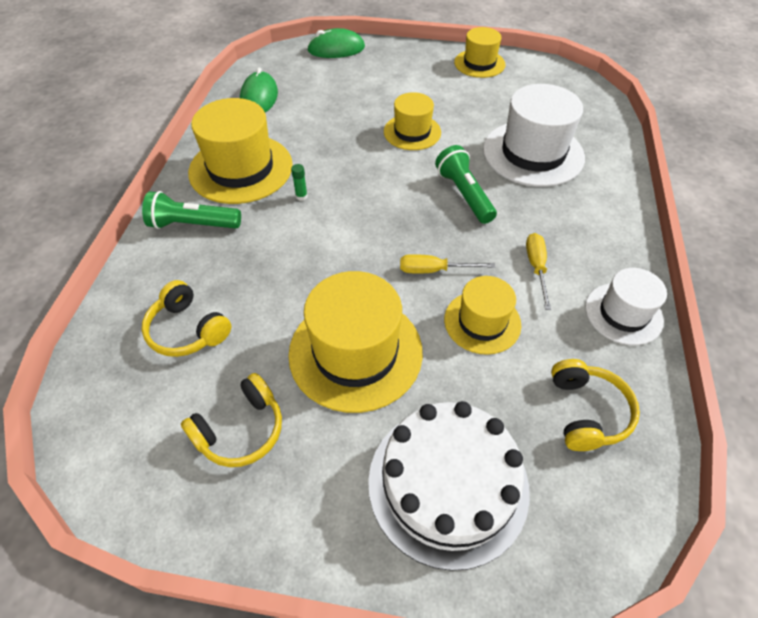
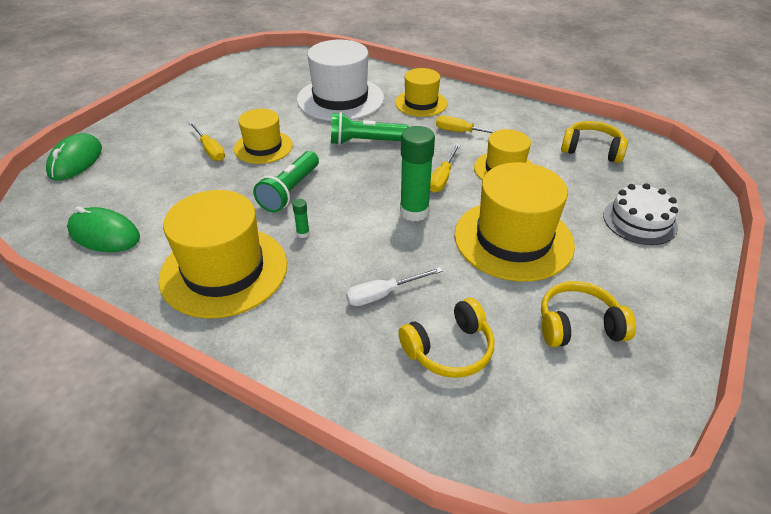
camera: 70 degrees left, 10 degrees down
(193, 224) = (292, 325): green flashlight -> green flashlight (290, 191)
(241, 430) = (578, 325): yellow headphones -> yellow headphones turned 75 degrees counterclockwise
(242, 269) = (383, 294): none -> white screwdriver
(365, 261) = (414, 212): none -> green glue stick
(389, 104) = (210, 150): none -> yellow screwdriver
(448, 484) = (639, 221): white cake -> white cake, size x0.60
(479, 63) = (200, 89): yellow hat -> yellow hat (421, 103)
(623, 313) = (517, 113): white hat -> none

